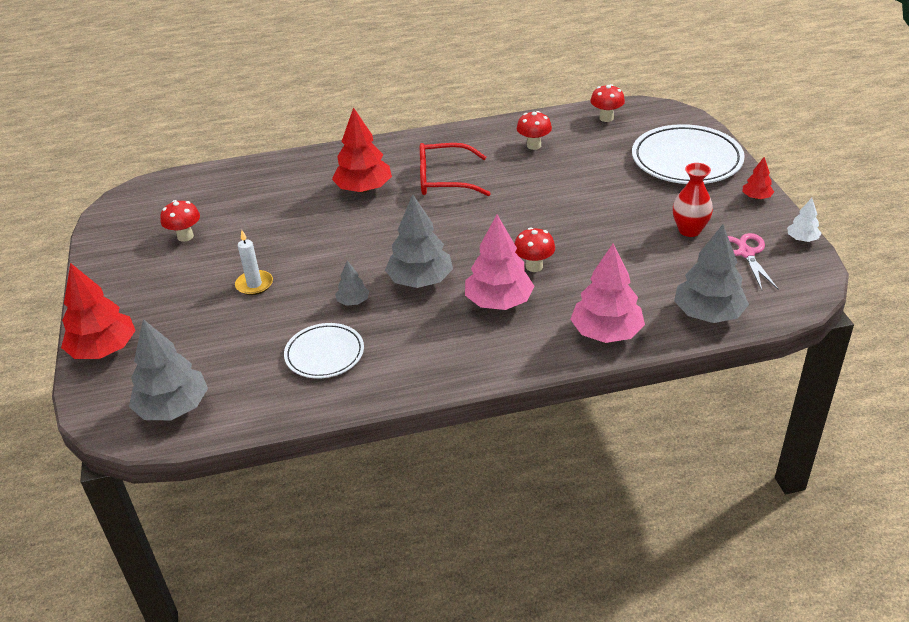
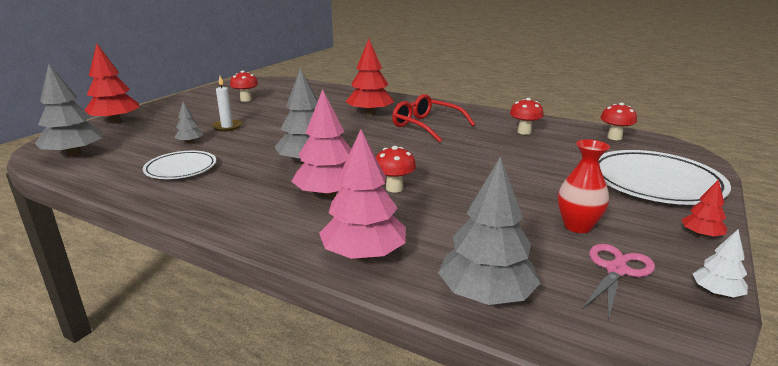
camera: 40 degrees right, 15 degrees down
(353, 302) = (251, 154): grey tree -> grey tree (190, 142)

